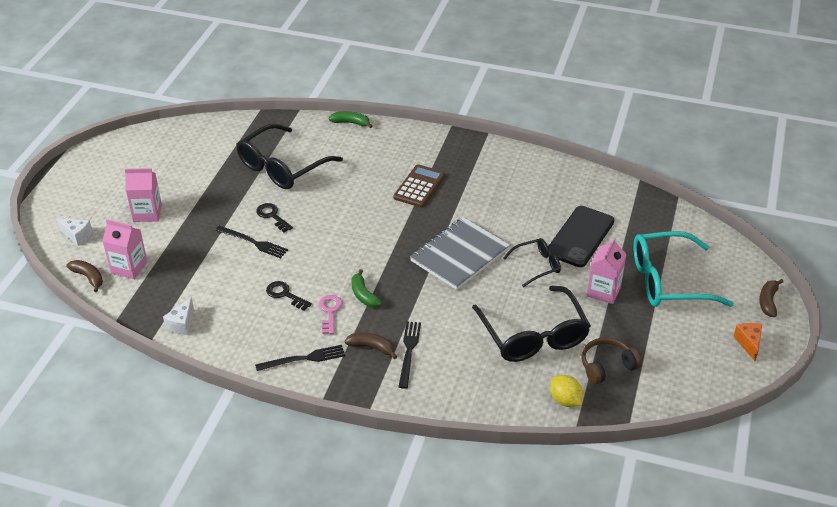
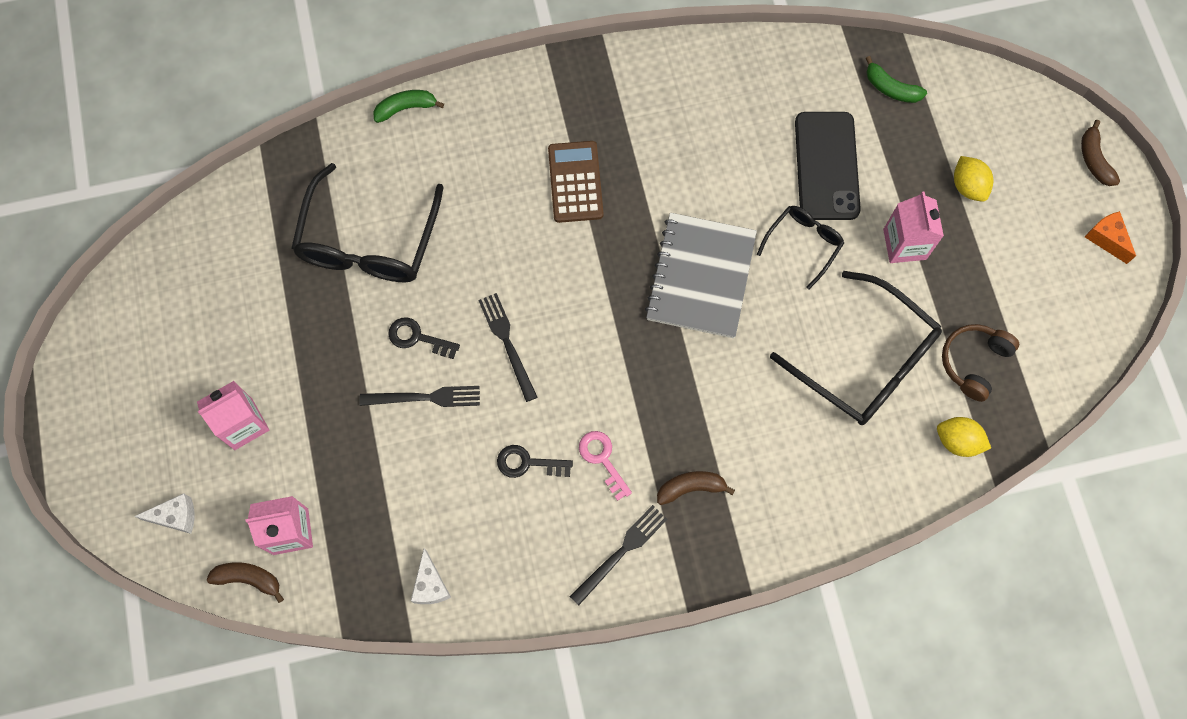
camera: 30 degrees left, 30 degrees up
(363, 295) = (625, 409): green banana -> green banana (891, 88)
(409, 351) = (738, 469): black fork -> black fork (507, 343)
(668, 281) = (968, 186): turquoise glasses -> yellow lemon

